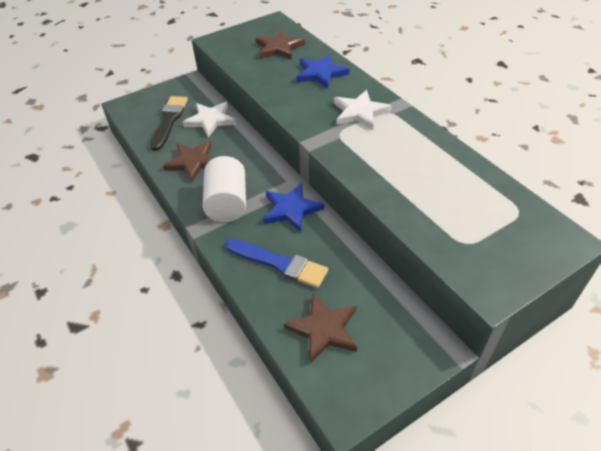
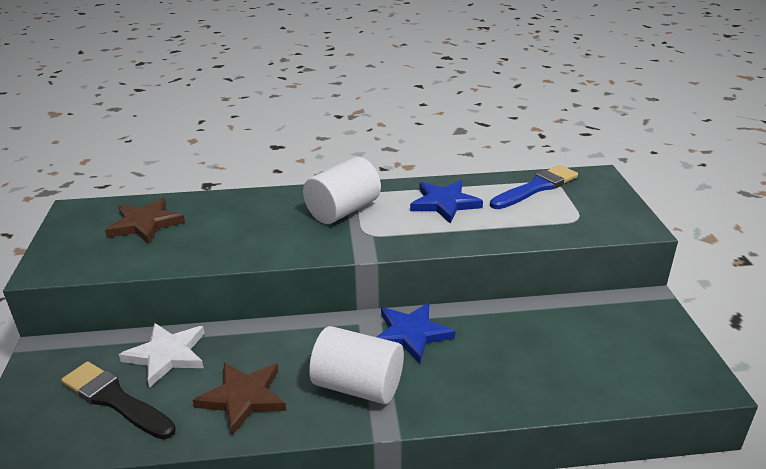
camera: 65 degrees left, 15 degrees down
(280, 264) = (494, 370): blue brush -> blue brush (536, 187)
(321, 73) = (241, 212): blue star -> blue star (444, 203)
(324, 329) = (604, 366): brown star -> none
(359, 112) = (343, 210): white star -> white cylinder

